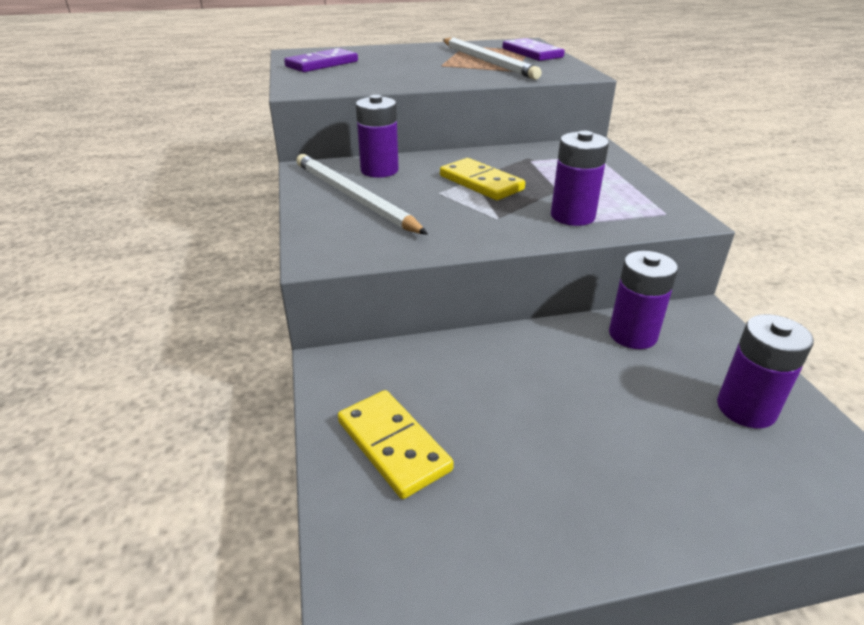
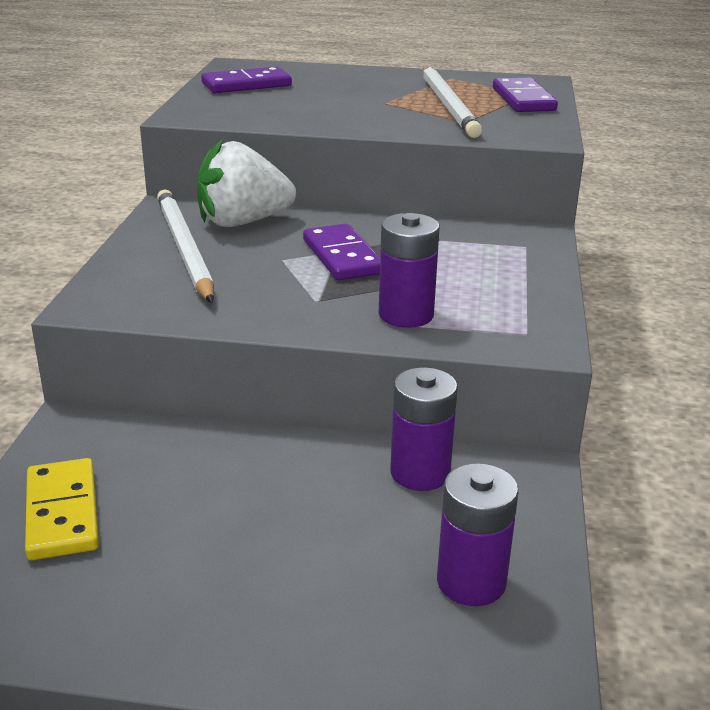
camera: 20 degrees right, 5 degrees down
(379, 170) = (243, 222): purple battery -> white strawberry
(481, 183) = (342, 257): yellow domino -> purple domino

